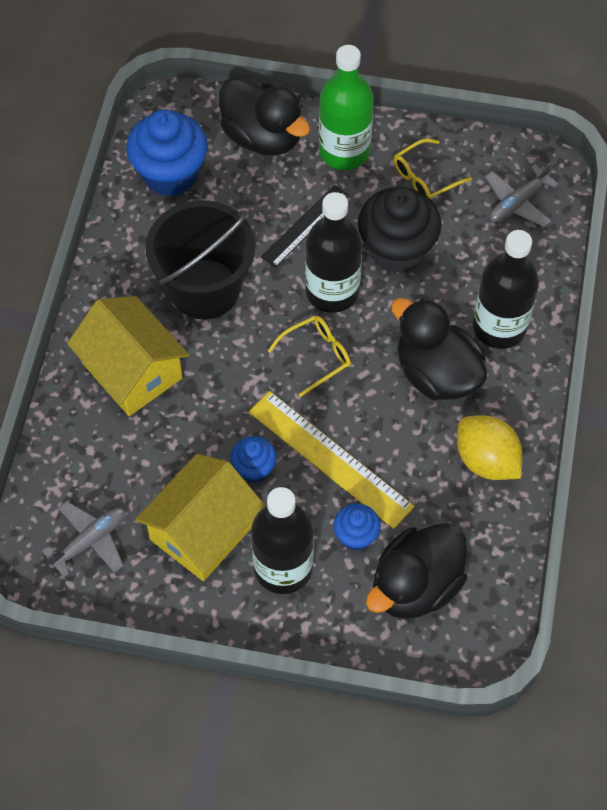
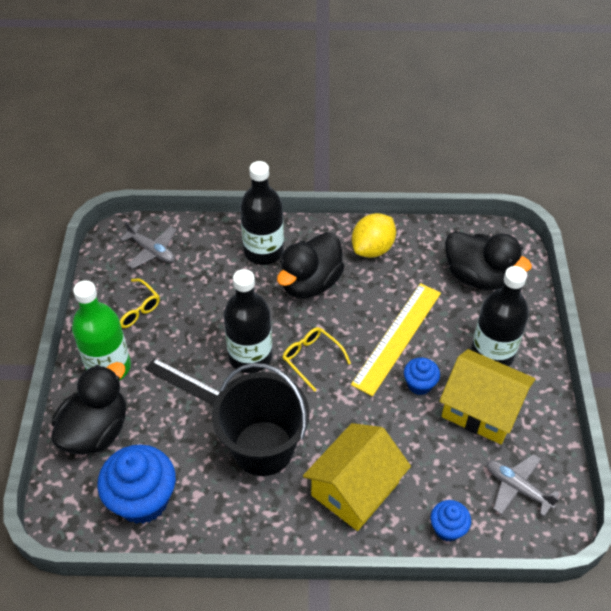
camera: 100 degrees left, 10 degrees down
(356, 536) = (453, 314): blue cupcake -> blue cupcake (447, 528)
(397, 250) = (205, 319): black cupcake -> none

